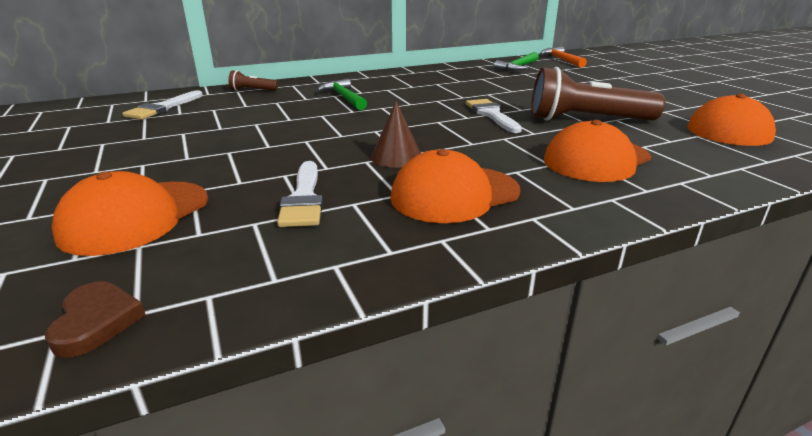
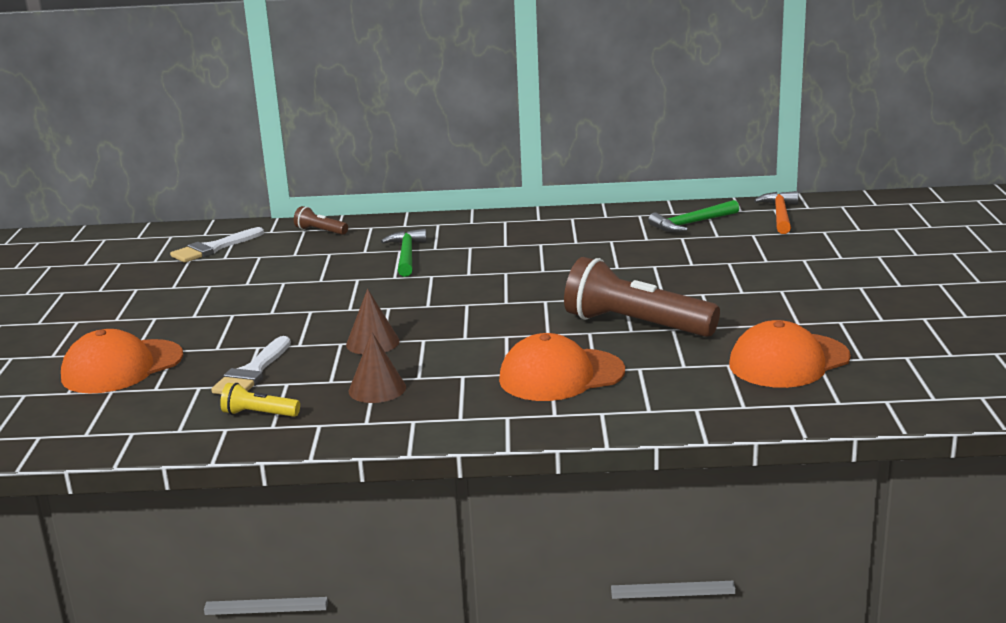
camera: 25 degrees right, 5 degrees down
(96, 322) = (62, 435): brown heart -> none
(358, 241) = (258, 414): none -> yellow flashlight
(455, 194) = (377, 389): orange cap -> brown cone
(491, 115) = (537, 302): white brush -> none

